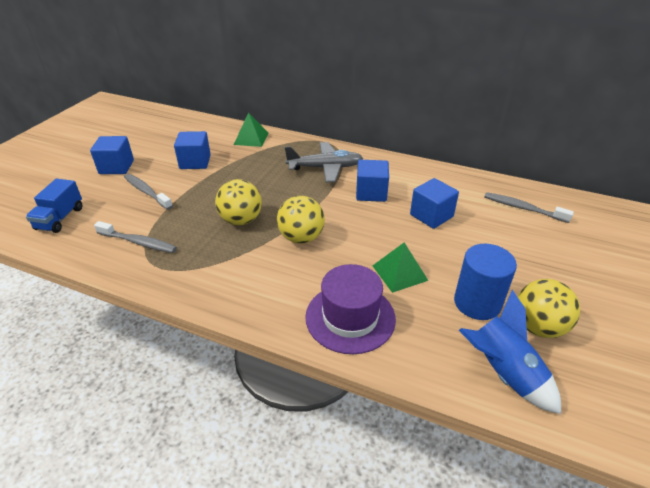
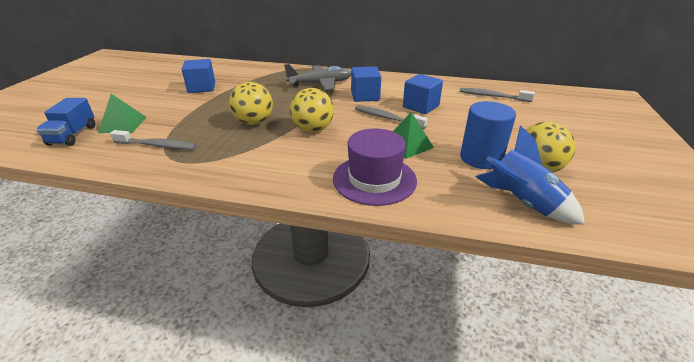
camera: 10 degrees left, 5 degrees down
(116, 167) = (126, 96): blue cube -> none
(146, 192) = (159, 110): grey toothbrush -> grey toothbrush (387, 118)
(251, 138) = (250, 70): green pyramid -> green pyramid (123, 124)

